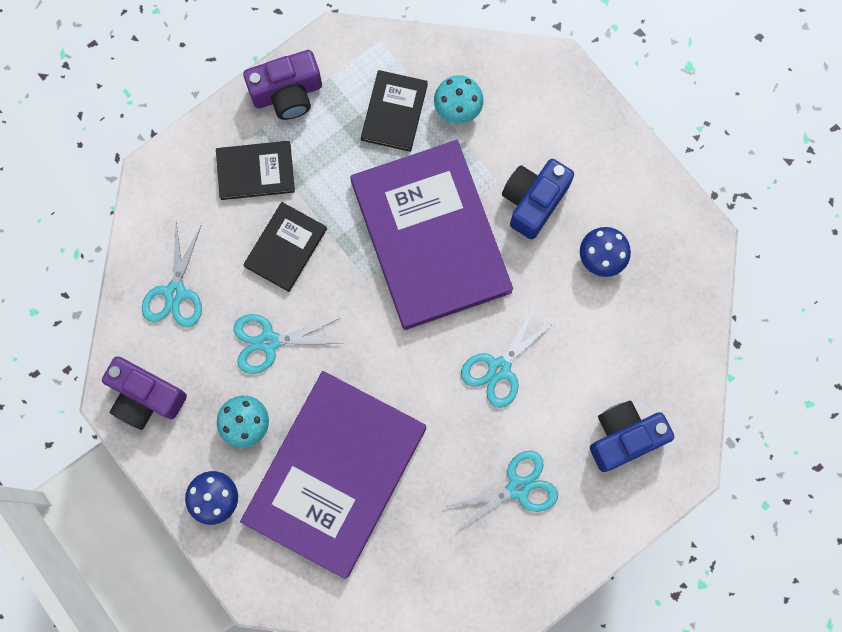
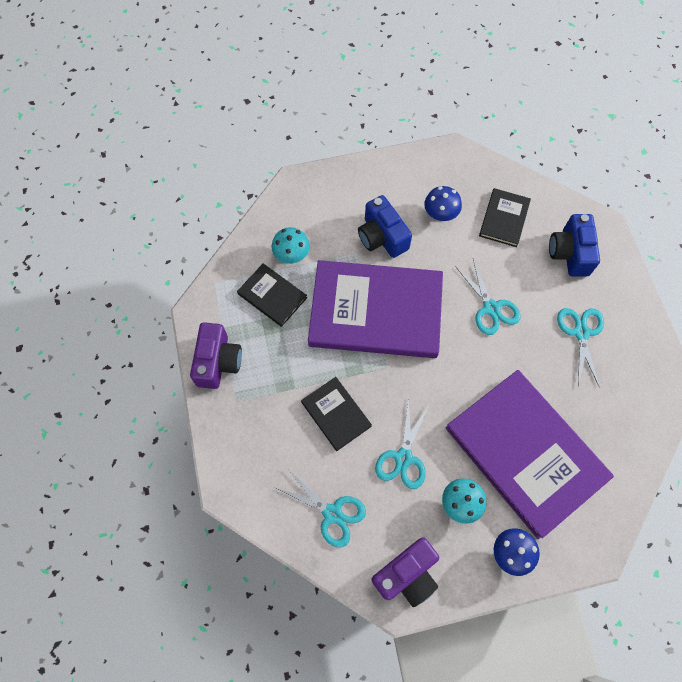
camera: 65 degrees left, 10 degrees down
(255, 171) = (266, 410): black book -> black book (504, 219)

